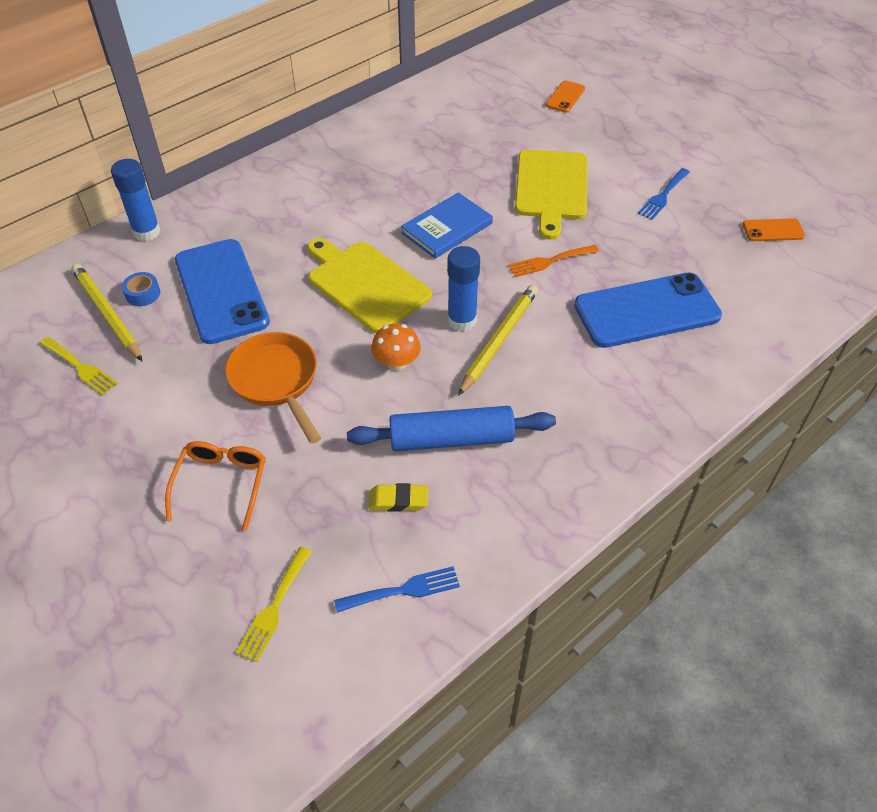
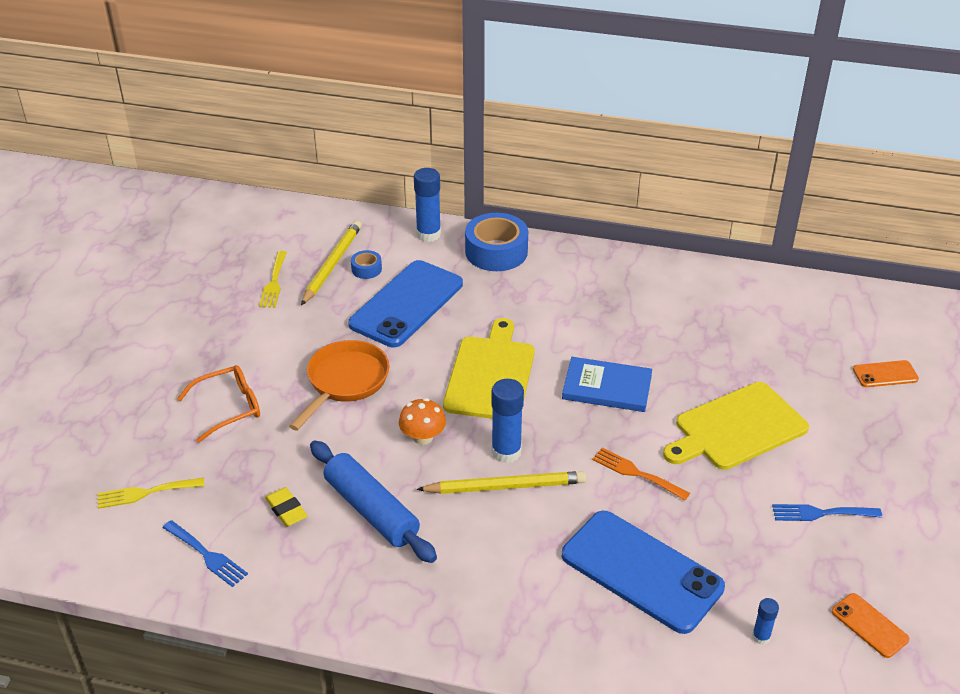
camera: 55 degrees right, 10 degrees down
(221, 204) = (496, 252): none -> blue tape
(748, 285) = (761, 637): none -> blue glue stick

